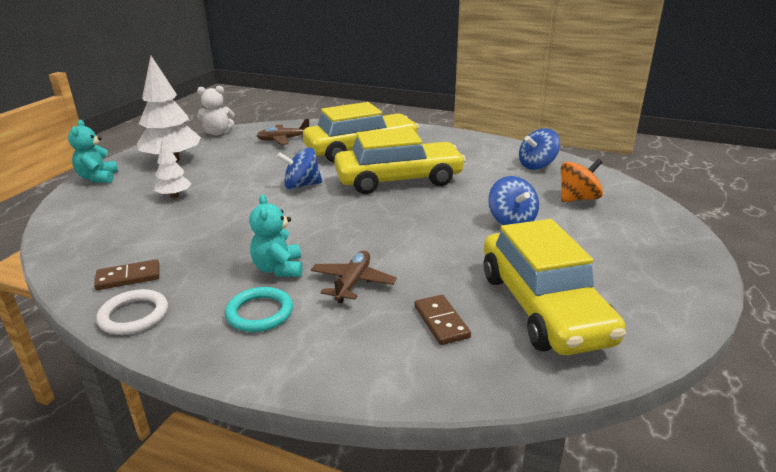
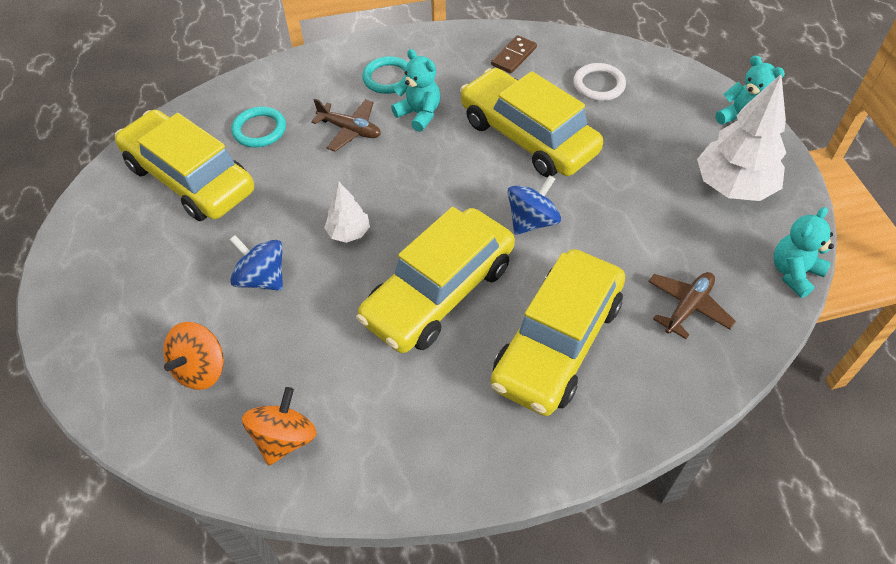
camera: 145 degrees right, 25 degrees up
(134, 315) = (464, 39): white ring -> white ring (598, 85)
(174, 196) = (627, 139): white tree -> white tree (348, 233)
(218, 133) = (794, 273): white teddy bear -> turquoise teddy bear
(228, 221) = (528, 136): none -> yellow car
(353, 283) = (350, 130): brown plane -> brown plane turned 45 degrees counterclockwise
(441, 322) = (259, 130): brown domino -> turquoise ring
(537, 165) = (285, 438): blue spinning top -> orange spinning top

